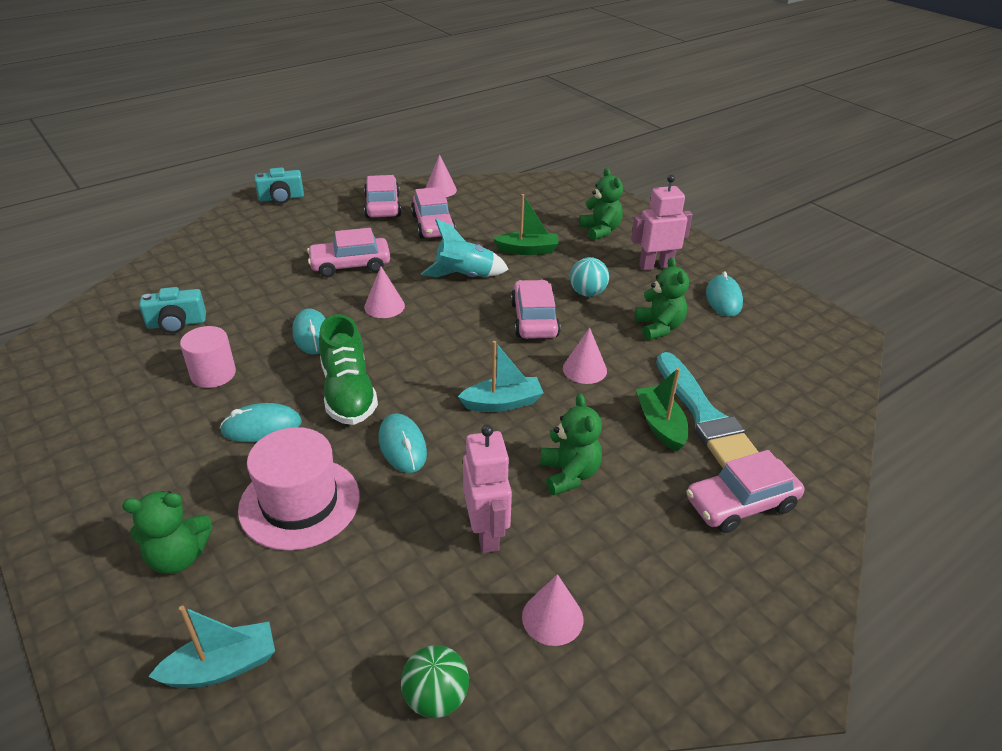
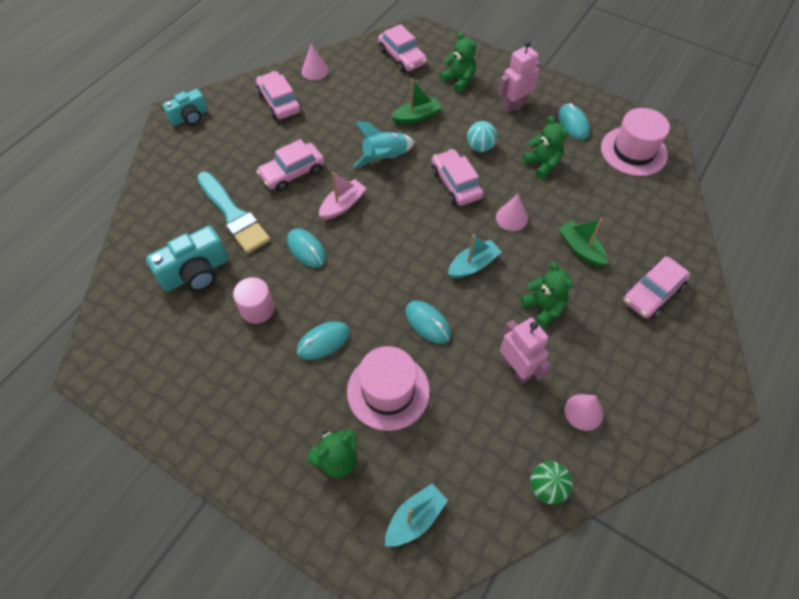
camera: 20 degrees left, 20 degrees up
(176, 323) = (196, 273): turquoise camera -> turquoise camera, size x1.52
(348, 393) = (365, 292): green shoe -> none
(384, 306) = (342, 205): pink cone -> pink boat
(433, 225) = (331, 111): pink car -> pink car (402, 57)
(704, 416) = (604, 232): turquoise brush -> turquoise brush (233, 215)
(794, 344) = (633, 151): none -> pink hat

